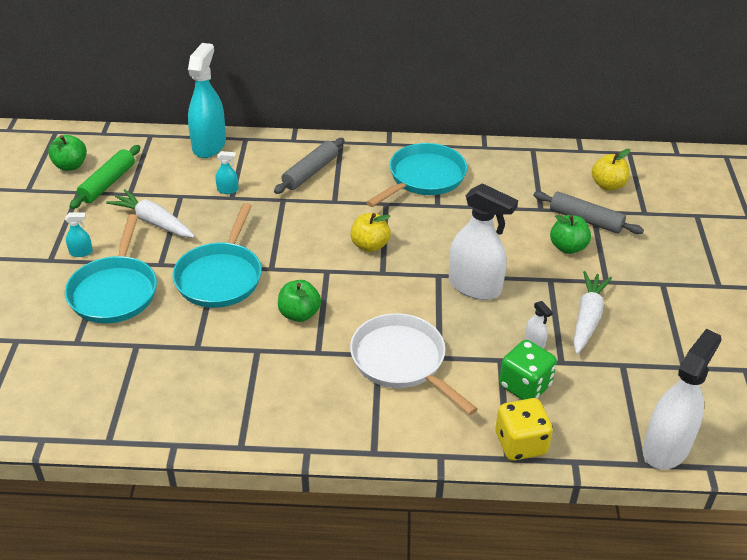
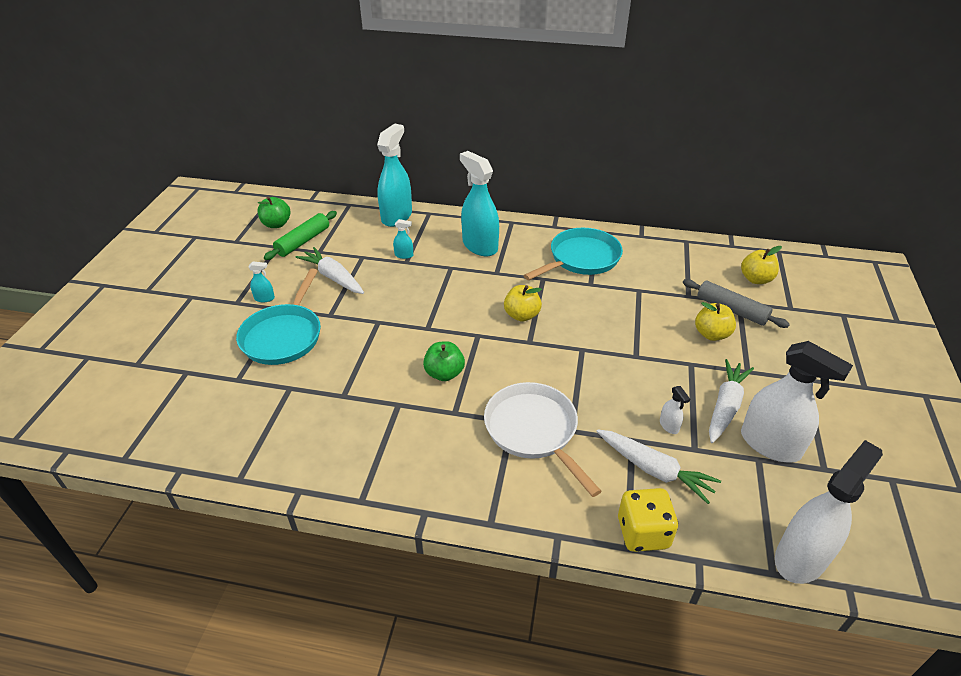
camera: 10 degrees right, 0 degrees up
(220, 277) = (380, 331): turquoise pan -> none
(310, 172) = (480, 246): grey rolling pin -> turquoise spray bottle
(474, 286) = (616, 363): white spray bottle -> white spray bottle (770, 444)
(525, 386) = (654, 470): green dice -> white carrot
(568, 247) = (711, 334): green apple -> yellow apple

